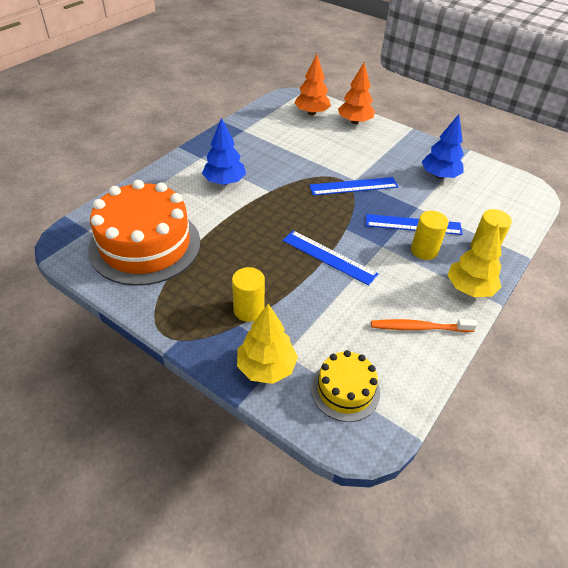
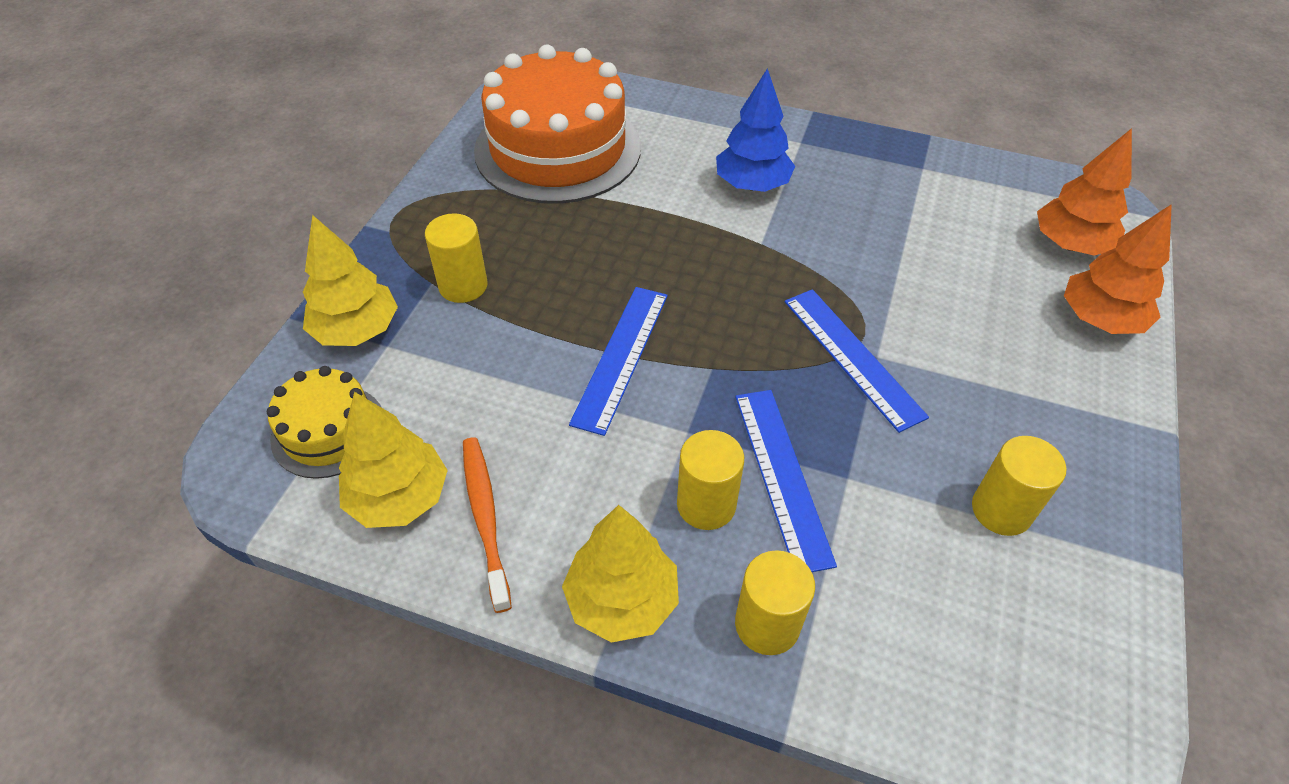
camera: 75 degrees right, 5 degrees up
(400, 361) = (399, 498): none -> yellow tree
(439, 176) = (1001, 510): blue tree -> yellow cylinder

